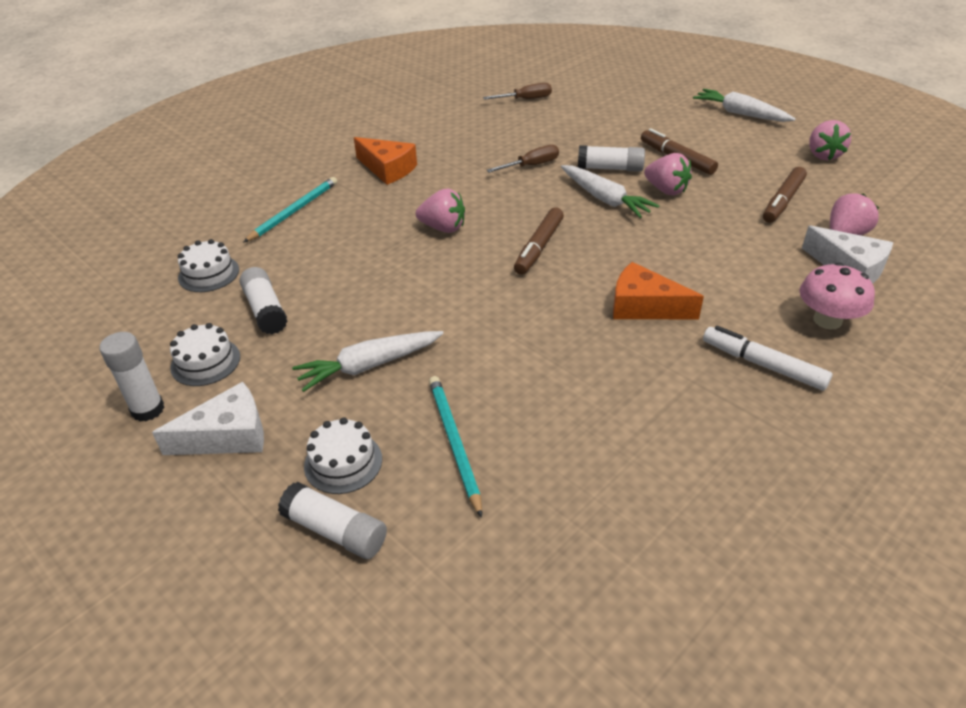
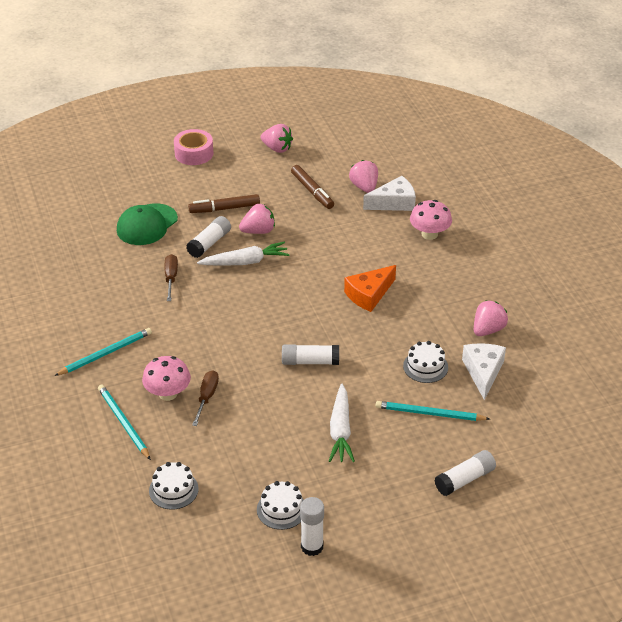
camera: 65 degrees left, 0 degrees up
(228, 436) = (362, 510): white cheese -> white cheese (483, 372)
(265, 310) = (245, 467): white glue stick -> white glue stick (310, 362)
(343, 462) = (416, 464): white cake -> white cake (425, 366)
(353, 222) = (168, 393): none -> pink mushroom
(388, 169) = (106, 353): orange cheese -> turquoise pencil
(443, 228) = (215, 350): pink strawberry -> pink strawberry (488, 330)
(526, 99) = (65, 242): brown screwdriver -> brown screwdriver (206, 397)
(539, 247) = (276, 313): brown marker -> none
(597, 127) = (147, 225): none -> green cap
(740, 114) = (194, 153): white carrot -> pink tape
(763, 365) = (447, 274): white marker -> none

